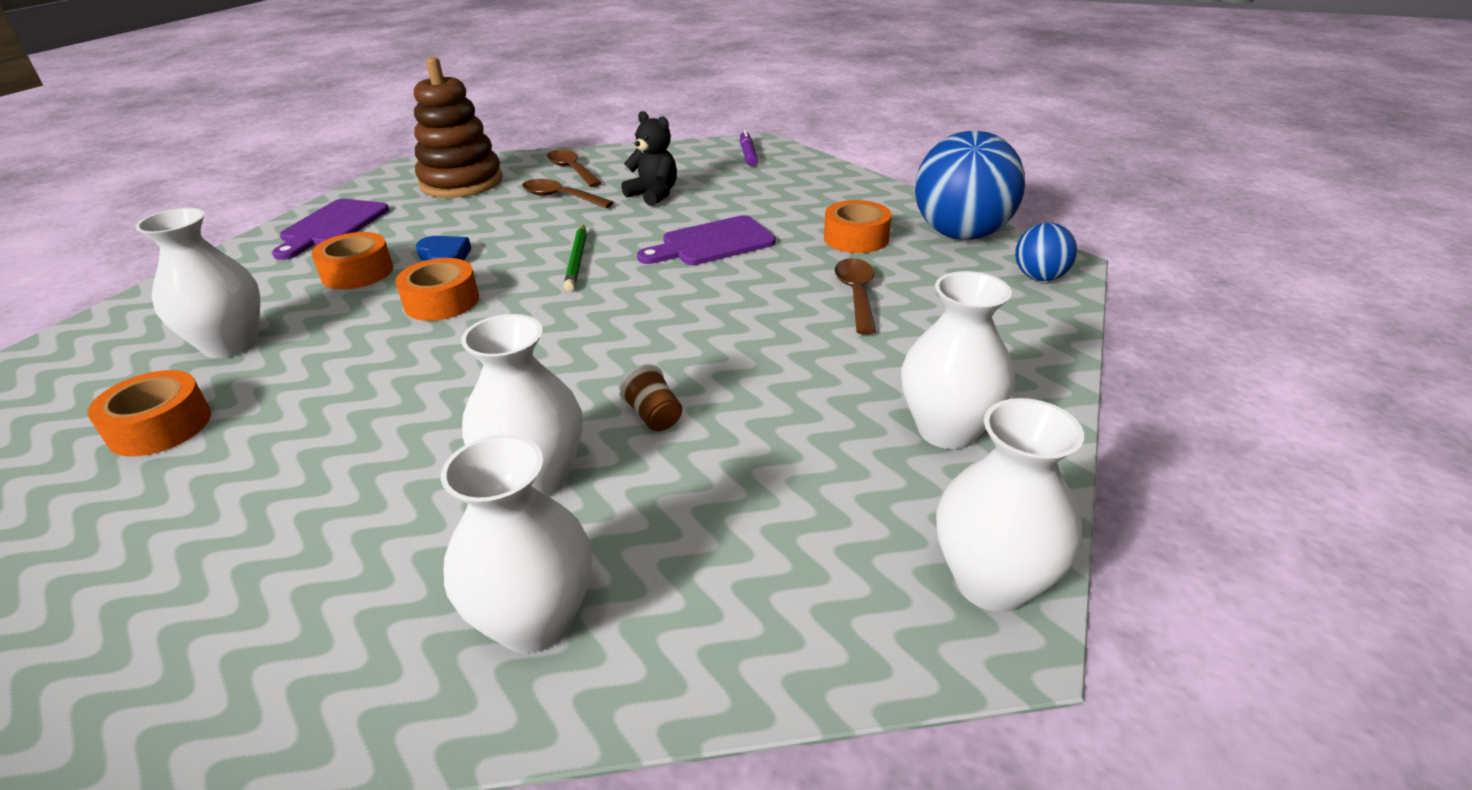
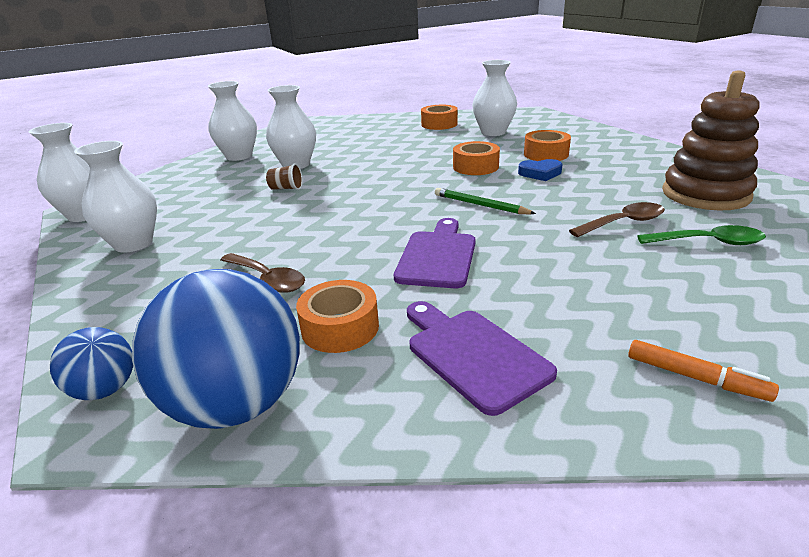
camera: 130 degrees right, 5 degrees down
(332, 226) = (636, 153): purple cutting board -> purple cutting board (473, 354)
(572, 170) = (708, 242): brown spoon -> green spoon
(653, 195) = (585, 263): black teddy bear -> none
(748, 154) = (695, 378): purple marker -> orange marker

